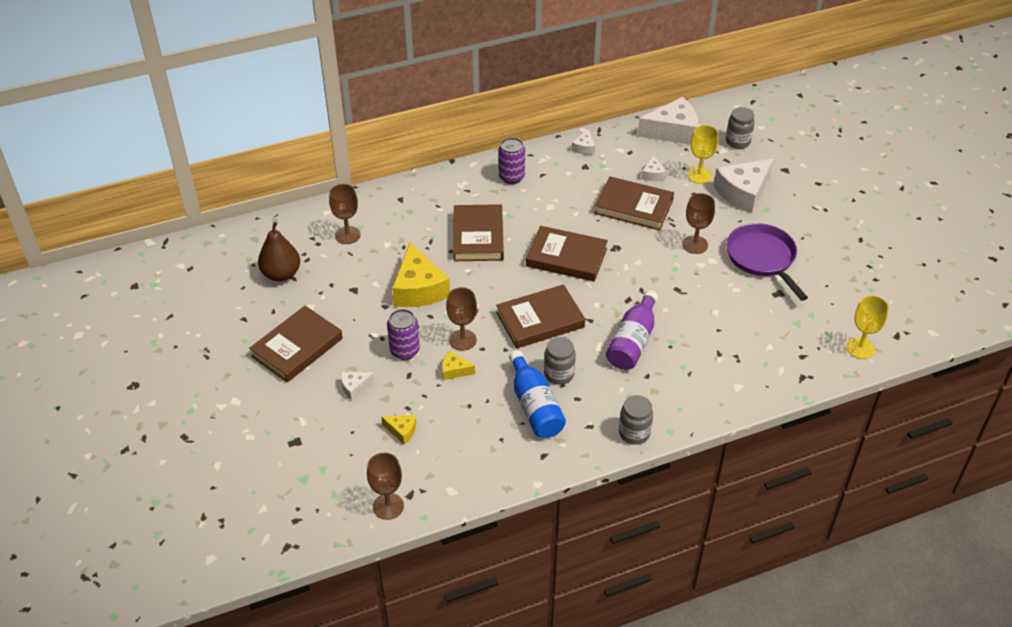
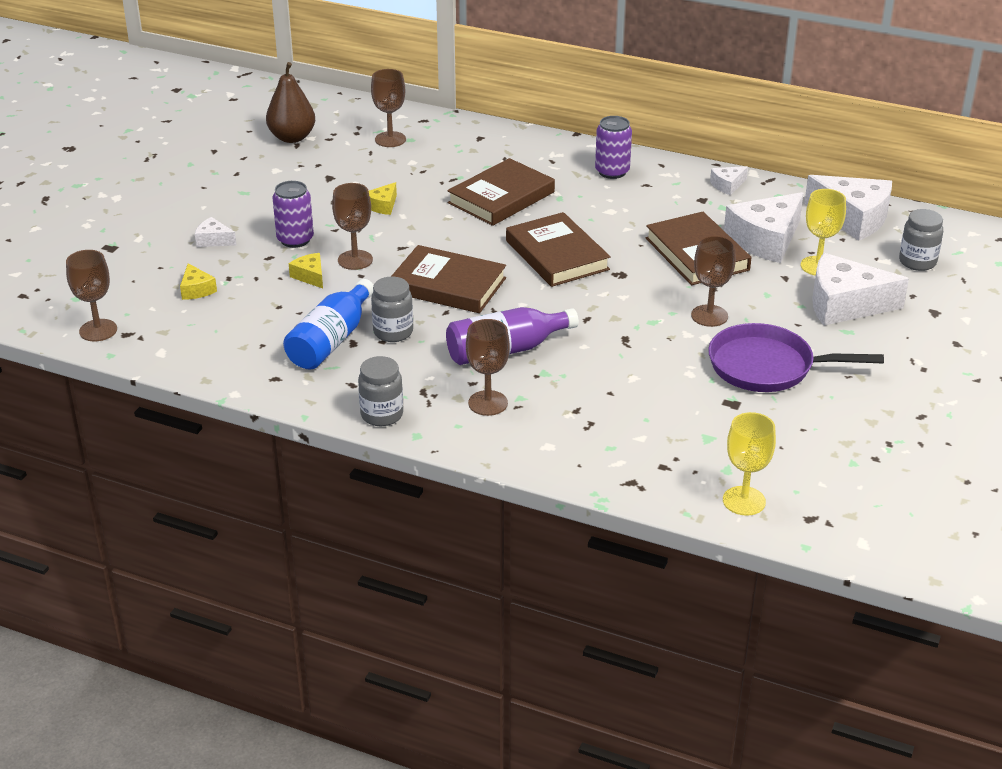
camera: 45 degrees right, 10 degrees down
(297, 347) = (219, 190): brown book -> none
(419, 289) = (382, 206): yellow cheese -> yellow cheese, size x0.47
(653, 174) = (765, 240): white cheese -> white cheese, size x2.14
(673, 383) = (488, 403): none -> brown goblet
(762, 258) = (767, 366): purple pan -> purple pan turned 105 degrees counterclockwise

